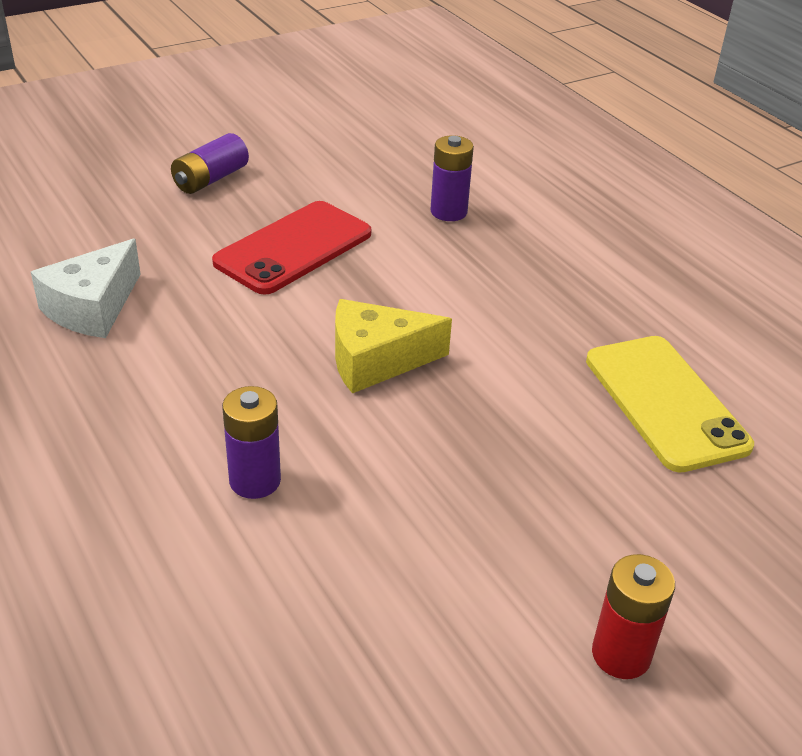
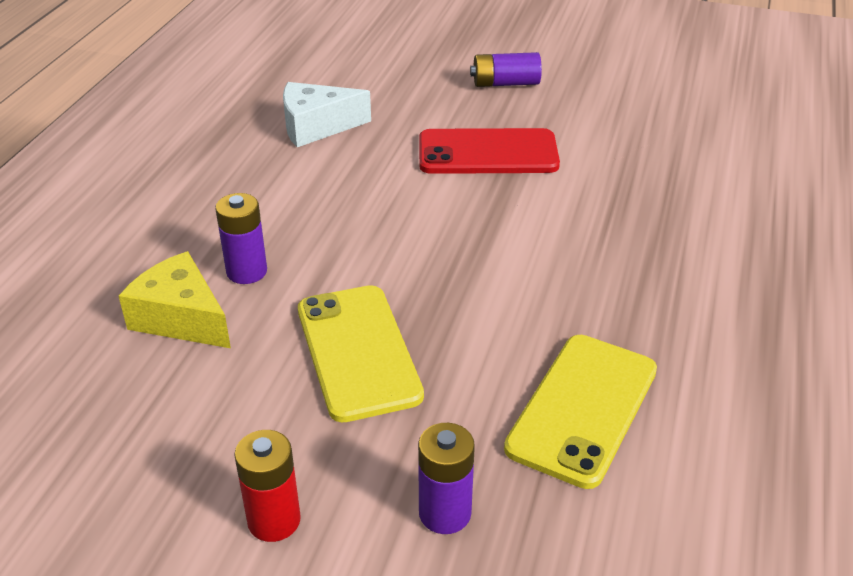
camera: 50 degrees right, 0 degrees up
(376, 360) = (424, 250): yellow cheese -> yellow cheese (181, 318)
(448, 212) = (642, 185): purple battery -> purple battery (445, 513)
(461, 477) = (358, 352): none -> yellow phone

